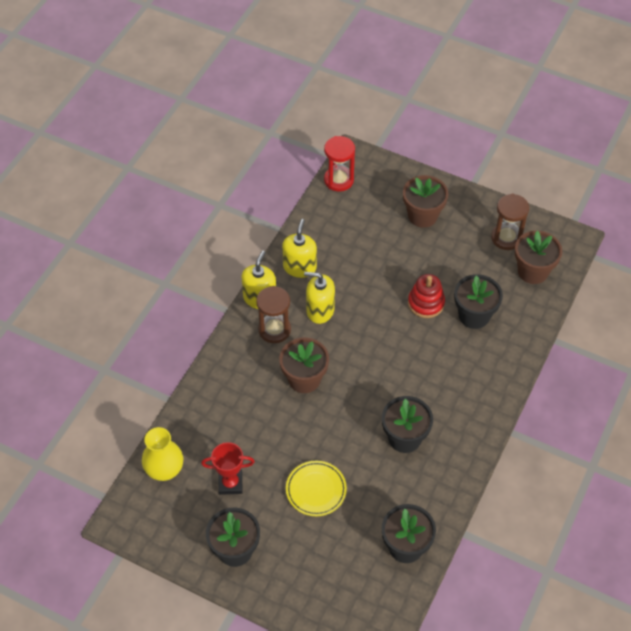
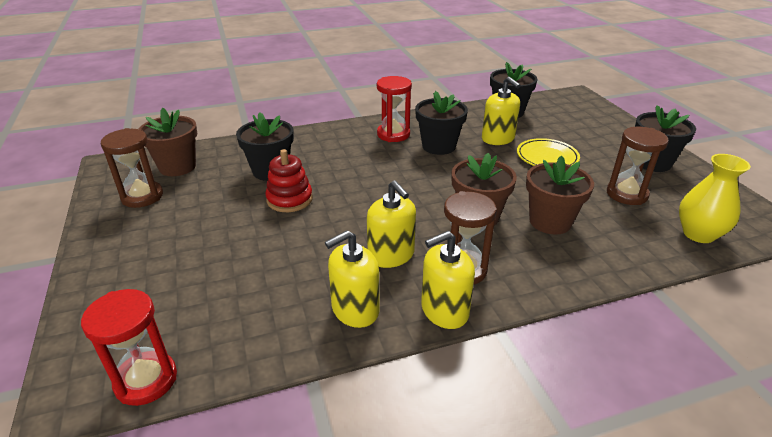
camera: 135 degrees left, 20 degrees down
(230, 483) = (627, 194): red trophy -> brown hourglass
(373, 488) = (498, 139): none -> yellow soap dispenser
(422, 215) = (156, 263): brown flower pot -> brown flower pot (550, 221)
(454, 425) = (393, 134): none -> red hourglass

